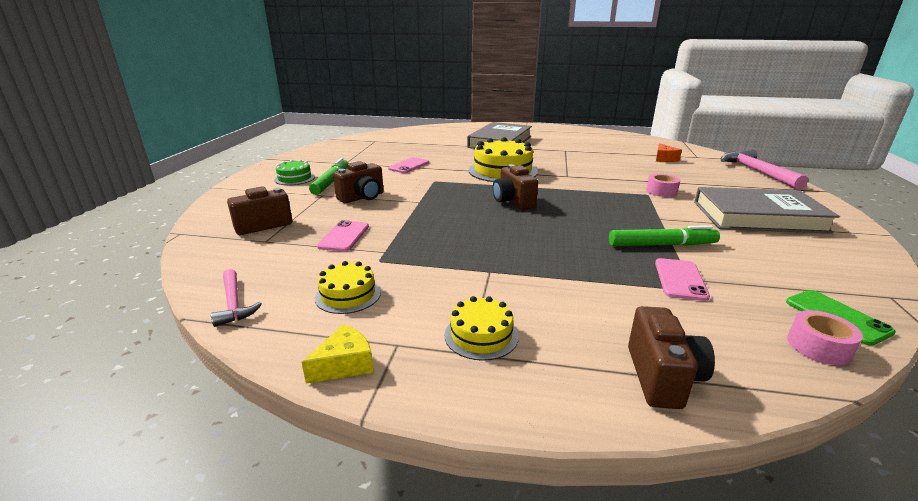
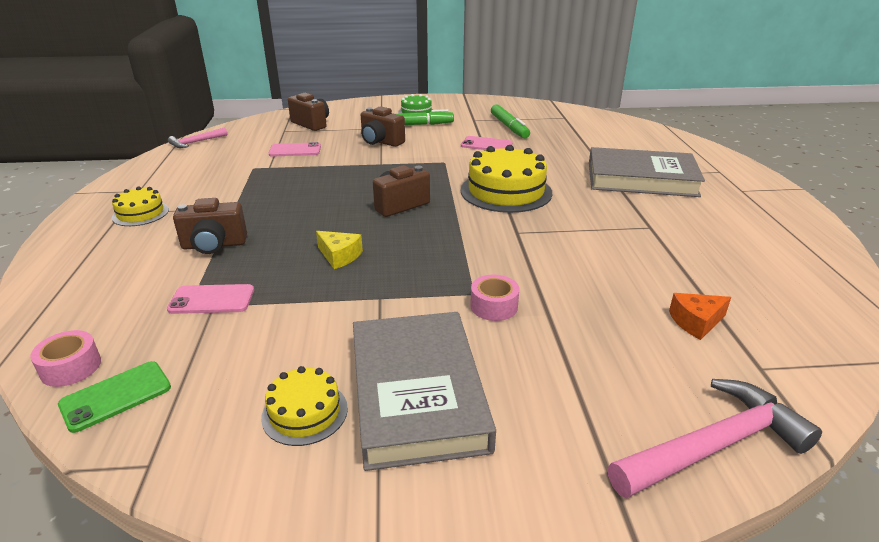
camera: 75 degrees right, 5 degrees up
(345, 364) = (123, 180): yellow cheese -> yellow cheese (339, 256)
(348, 294) = (202, 167): yellow cake -> yellow cake (305, 412)
(661, 245) = (296, 294): green marker -> green marker (509, 127)
(662, 377) = (66, 280): brown camera -> brown camera (214, 245)

